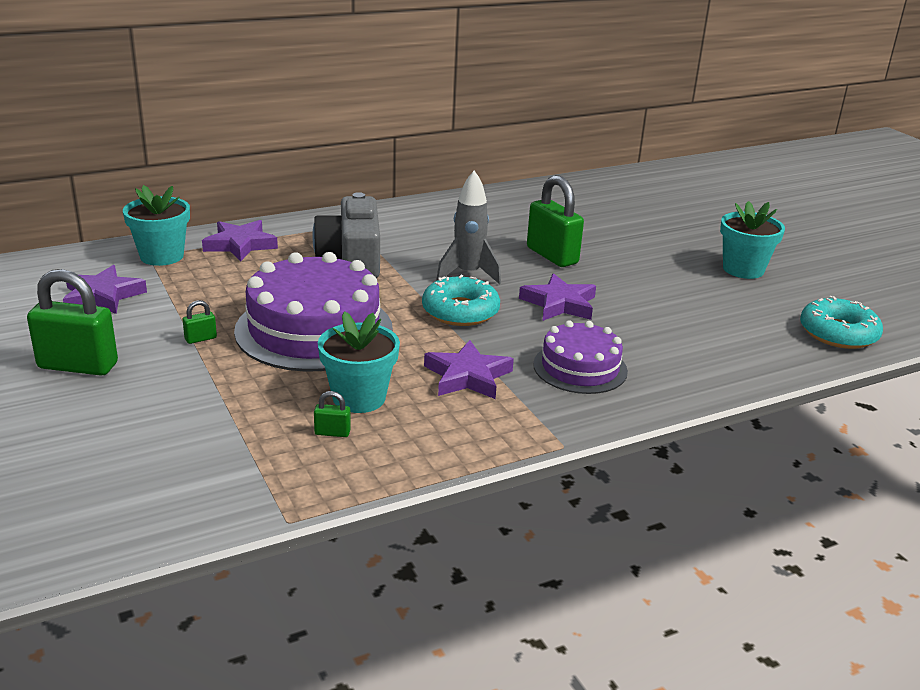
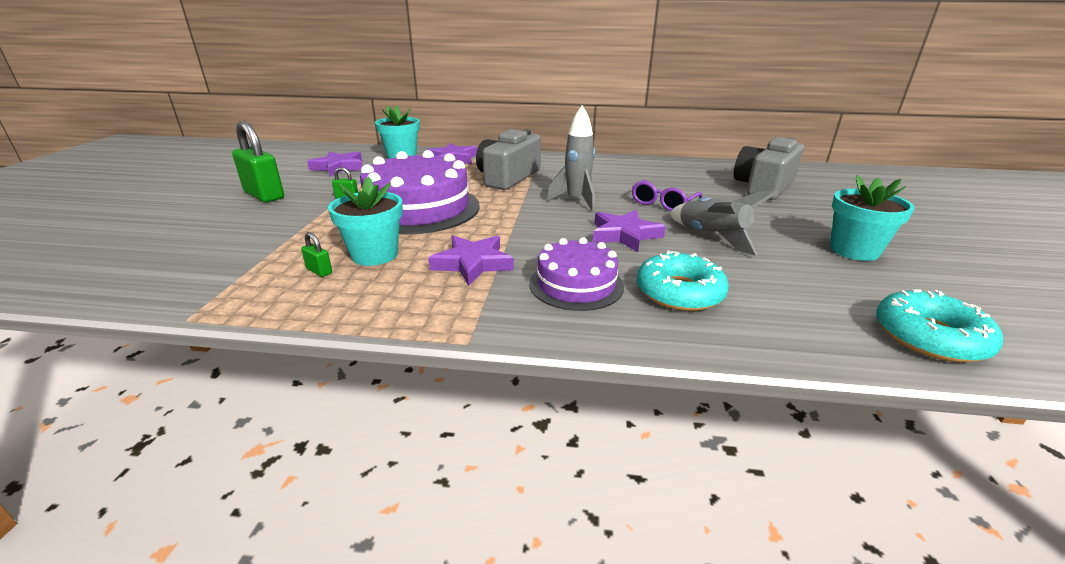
camera: 35 degrees right, 0 degrees up
(460, 311) = (535, 221): turquoise donut -> turquoise donut (679, 292)
(552, 256) = (663, 203): green padlock -> purple glasses
(617, 210) = (764, 186): none -> grey camera
(631, 285) = (711, 237): none -> grey rocket

